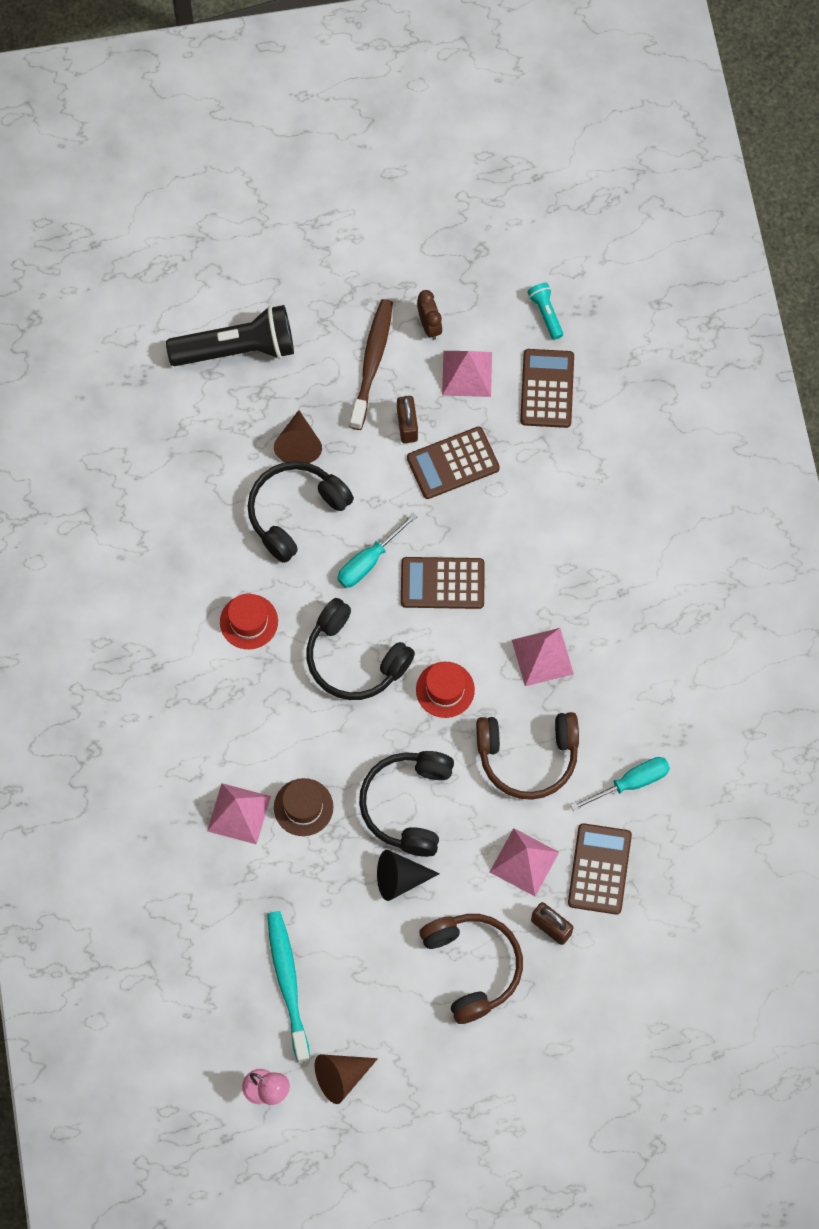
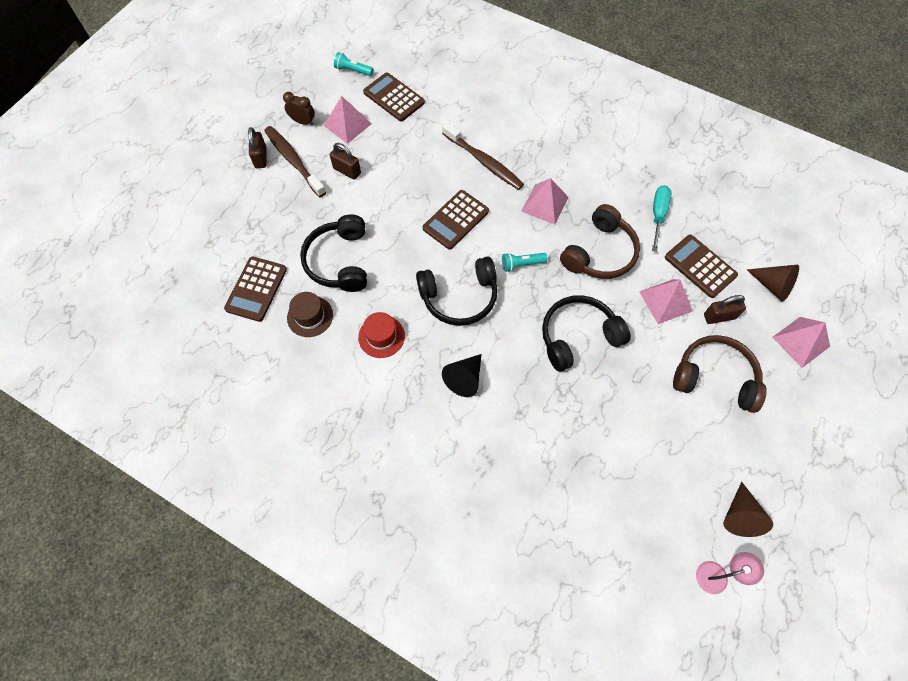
camera: 50 degrees left, 5 degrees down
(237, 349) = (212, 217): black flashlight -> none
(239, 813) = (502, 439): pink pyramid -> pink pyramid (801, 341)
(287, 983) = (646, 499): turquoise toothbrush -> none
(298, 444) = (301, 229): brown cone -> brown cone (772, 286)
(303, 807) = (530, 396): brown hat -> brown hat (310, 316)
(347, 326) = (260, 158): none -> brown padlock
(368, 561) = (406, 246): turquoise screwdriver -> none
(400, 879) = (624, 376): black cone -> black cone (464, 378)
(407, 805) = (578, 336): black headphones -> black headphones turned 105 degrees clockwise
(445, 689) = (521, 264): red hat -> turquoise flashlight
(453, 463) = (391, 166): brown calculator -> brown calculator (256, 289)
(543, 552) = (484, 161): none -> brown toothbrush

